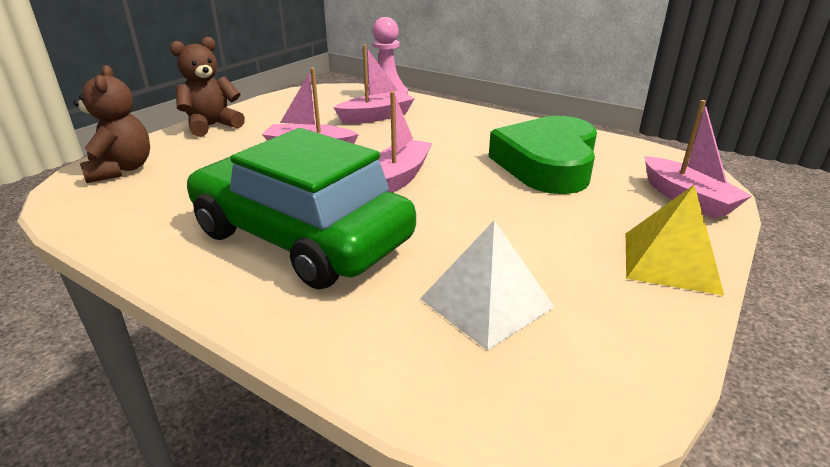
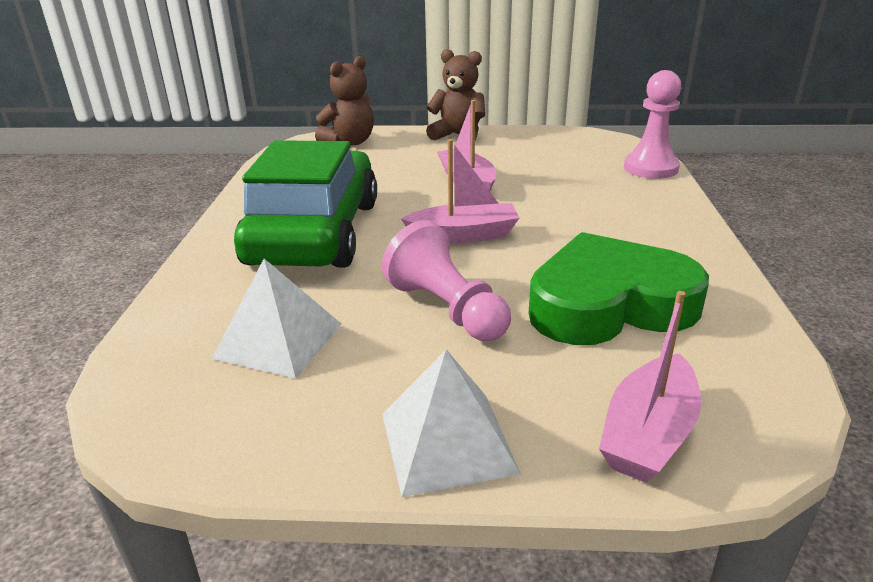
camera: 60 degrees right, 0 degrees up
(376, 117) = (585, 182): pink boat -> none
(505, 215) = (447, 309): none -> pink pawn
(671, 262) = (447, 442): yellow pyramid -> white pyramid

